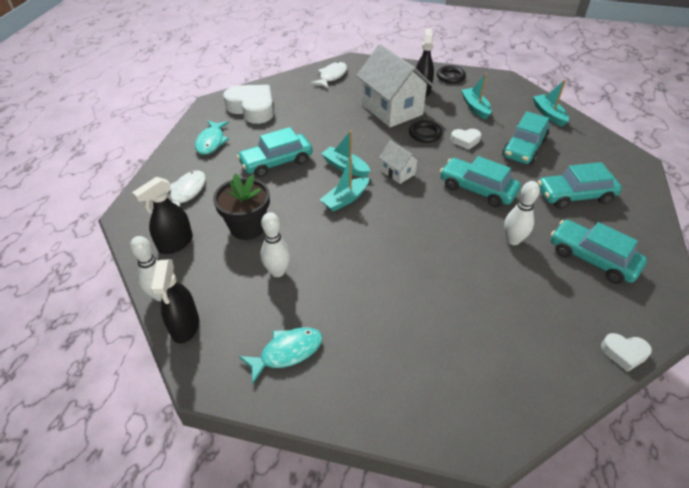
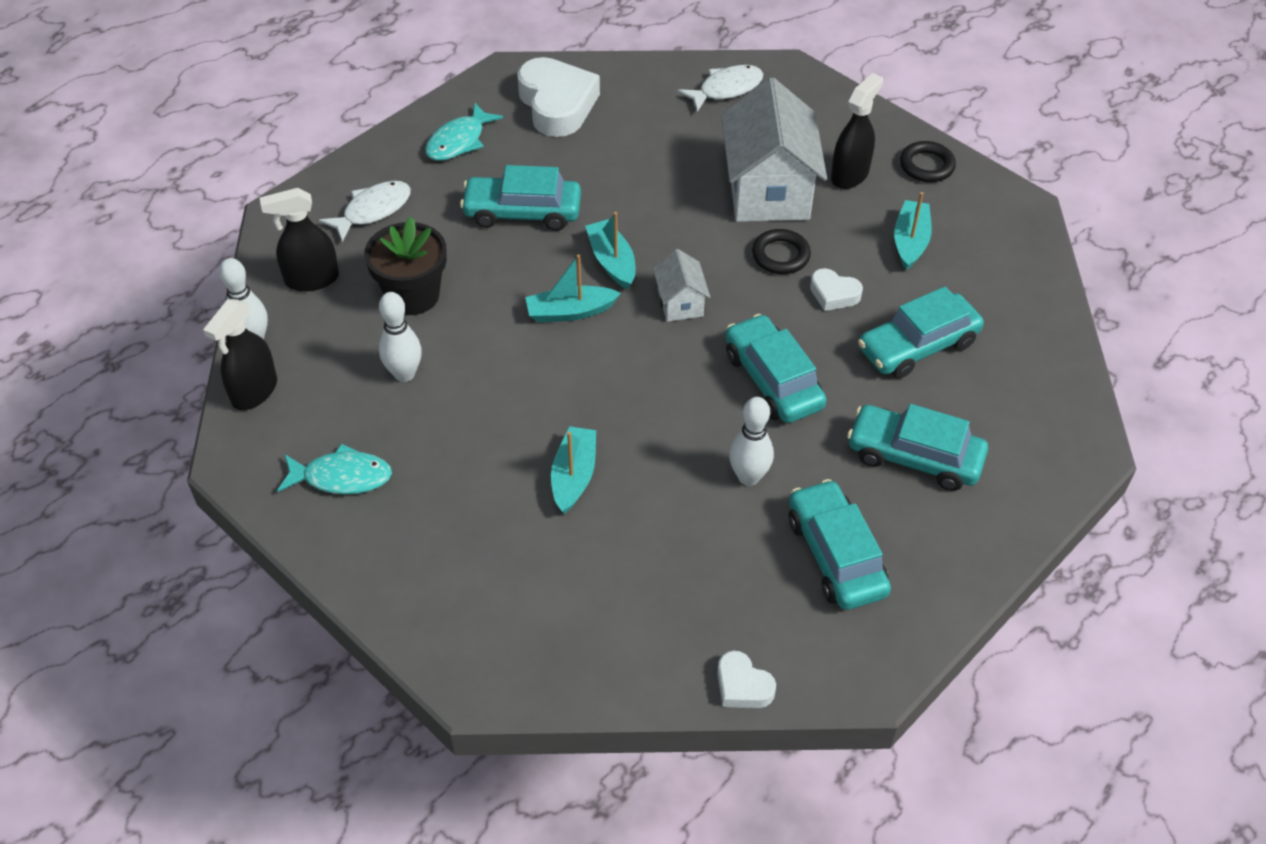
camera: 30 degrees right, 5 degrees up
(548, 114) = (1025, 305): turquoise boat -> turquoise boat (574, 476)

